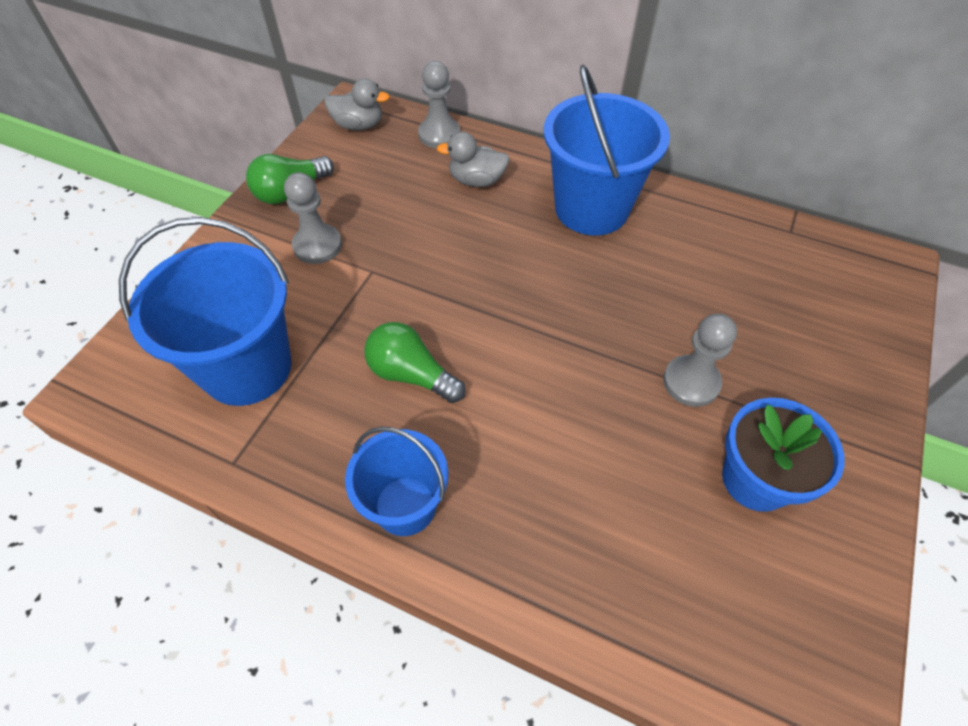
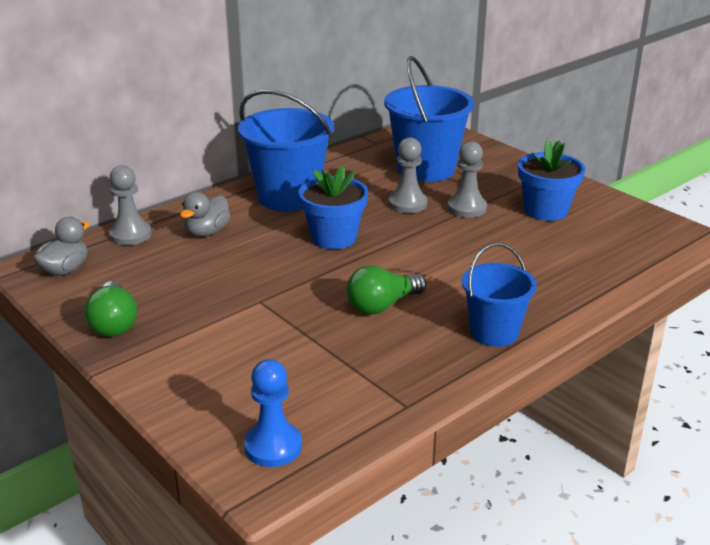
camera: 65 degrees left, 25 degrees down
(141, 377) = (273, 446): none -> blue pawn
(247, 367) = (312, 383): blue bucket -> blue bucket (426, 169)
(317, 246) = (202, 321): grey pawn -> grey pawn (407, 204)
(528, 279) = (333, 238): none -> blue flower pot

